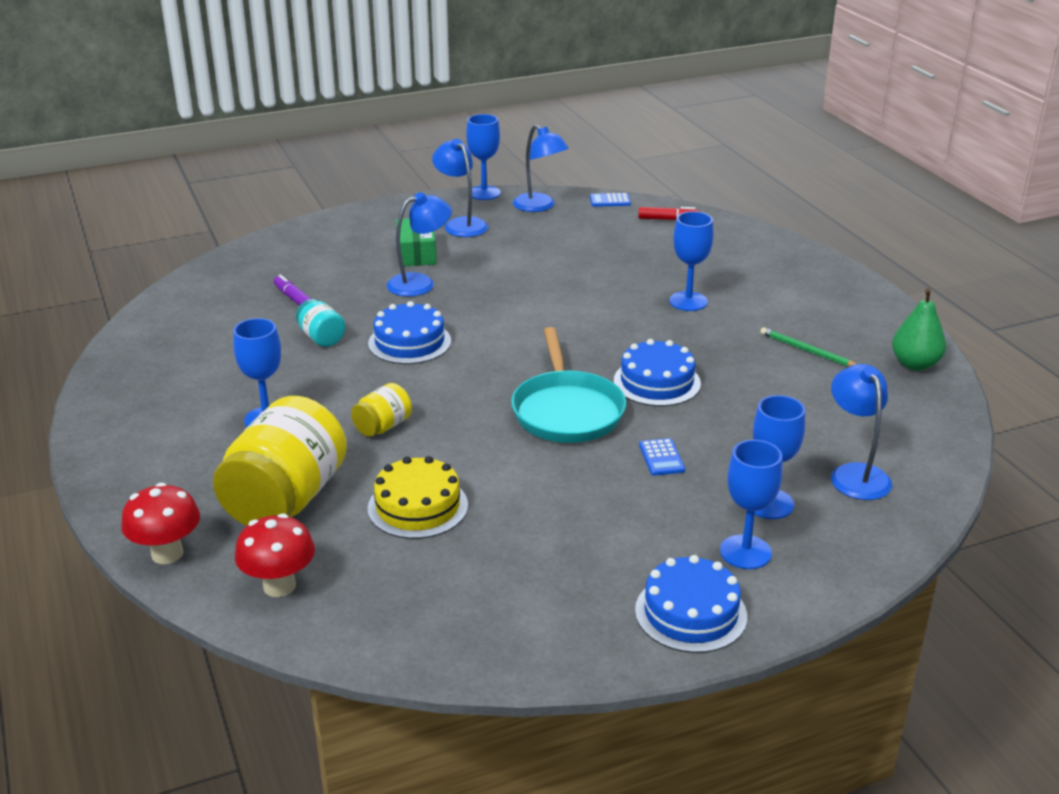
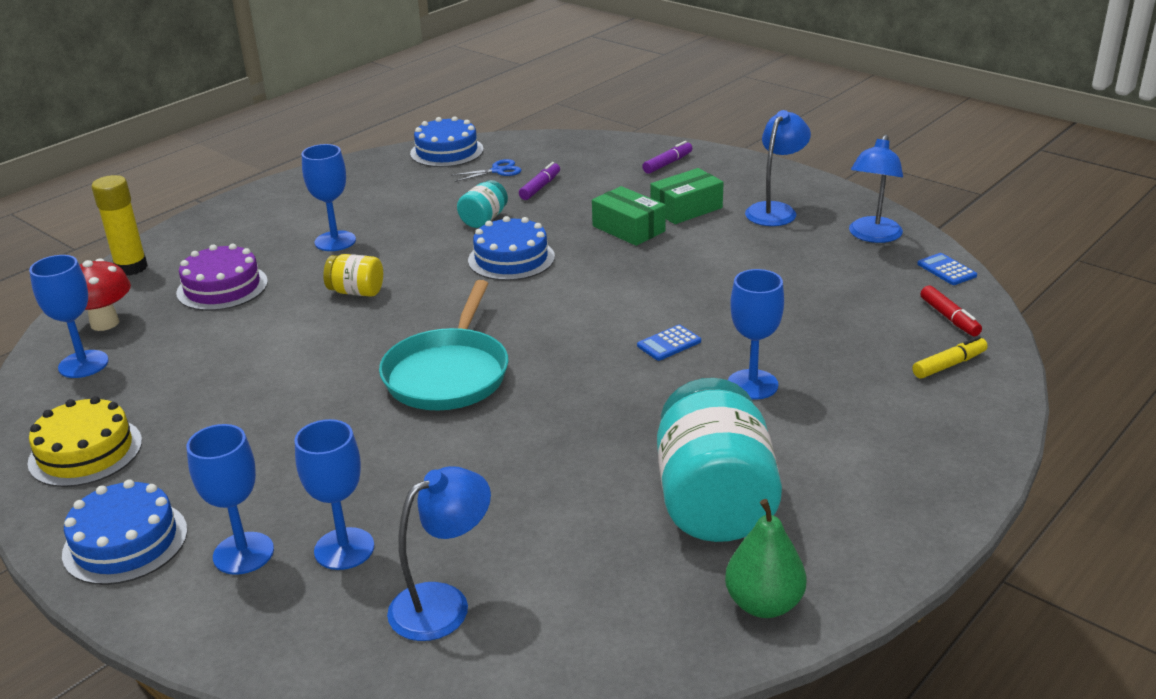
camera: 65 degrees right, 0 degrees up
(167, 554) = (131, 268): red mushroom -> yellow glue stick
(232, 309) = (498, 171): none -> blue scissors
(286, 499) = (222, 287): yellow jar -> purple cake
(328, 238) = (667, 163): none -> purple marker
(418, 506) = (239, 346): yellow cake -> yellow cake (85, 452)
(420, 283) = (628, 229): blue lamp -> green box
(484, 193) = (862, 200): blue goblet -> blue goblet (83, 364)
(566, 411) = (448, 373): turquoise pan -> turquoise pan turned 45 degrees counterclockwise
(657, 382) = (547, 411): blue cake -> blue cake (447, 151)
(661, 458) = (395, 453): blue calculator -> blue calculator (669, 343)
(720, 237) = (949, 365): none -> yellow marker
(808, 351) = (714, 501): green pencil -> turquoise jar

